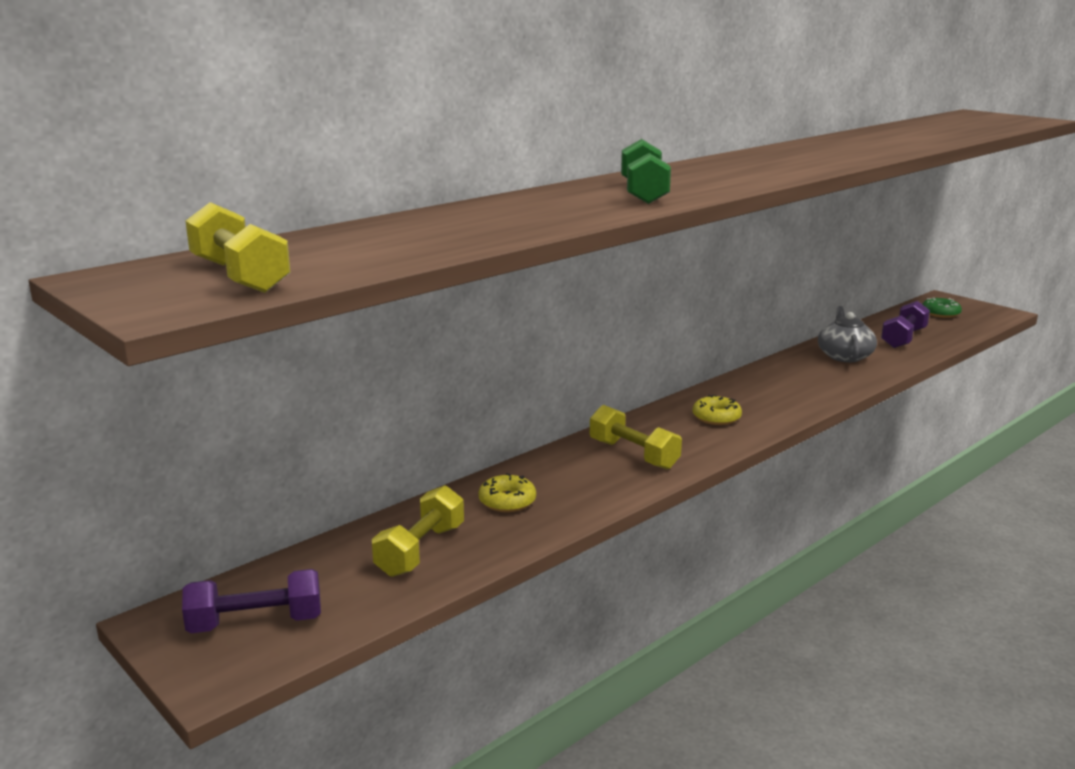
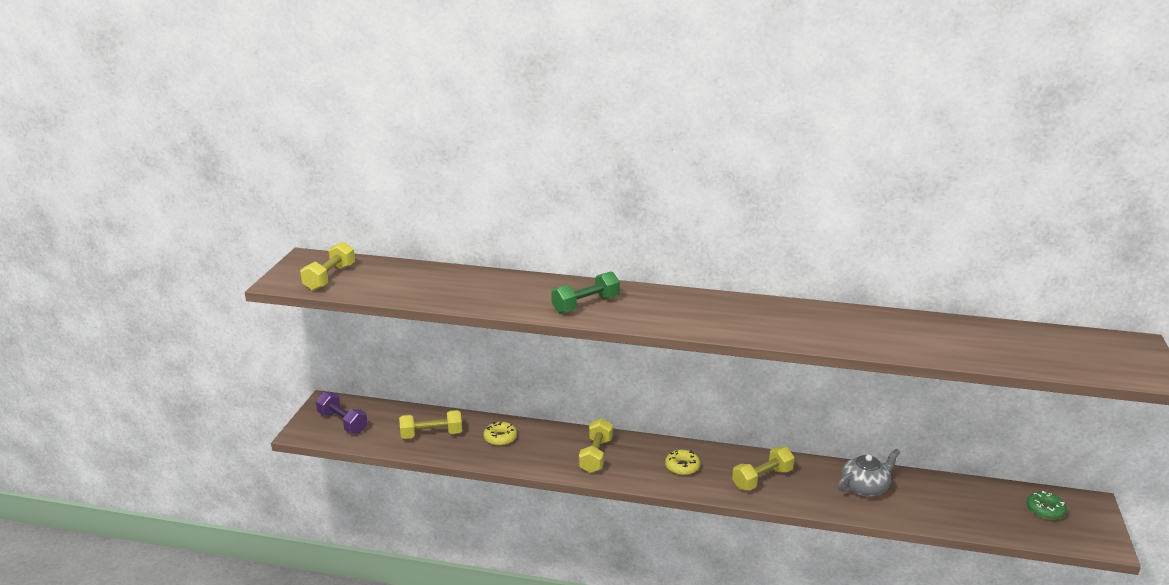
camera: 55 degrees right, 5 degrees up
(784, 390) = (762, 479): none -> yellow dumbbell
(903, 338) = (947, 505): purple dumbbell -> none

